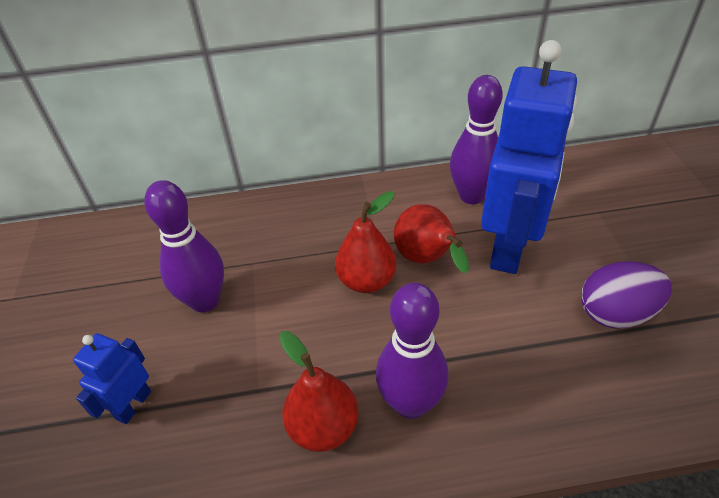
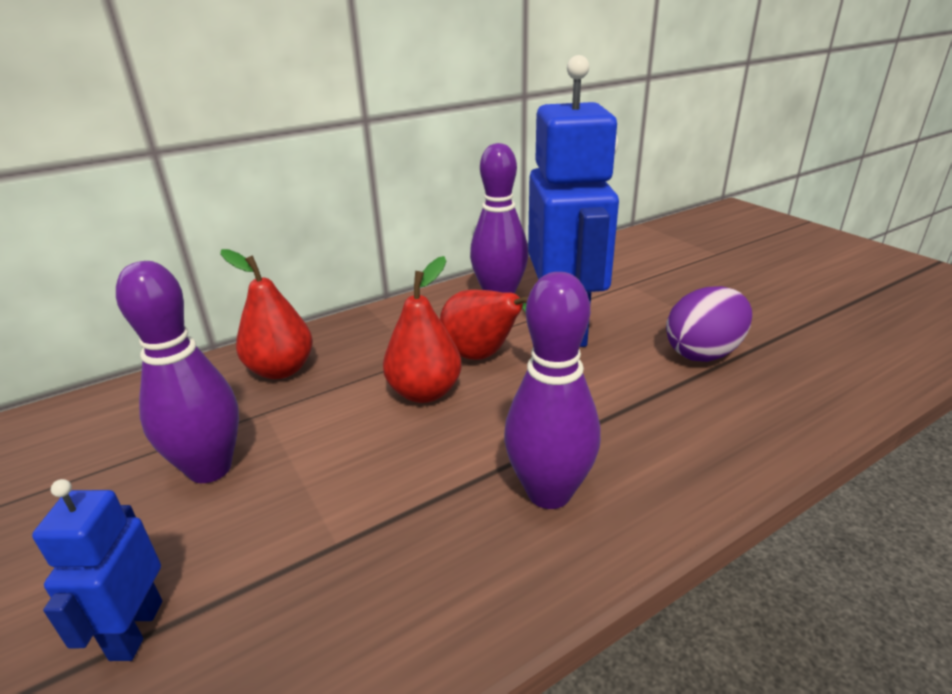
camera: 25 degrees left, 15 degrees down
(323, 427) = (453, 555): red pear -> red pear (281, 370)

